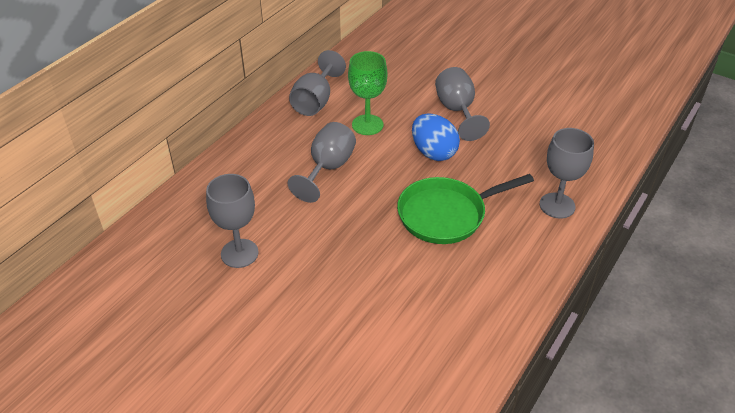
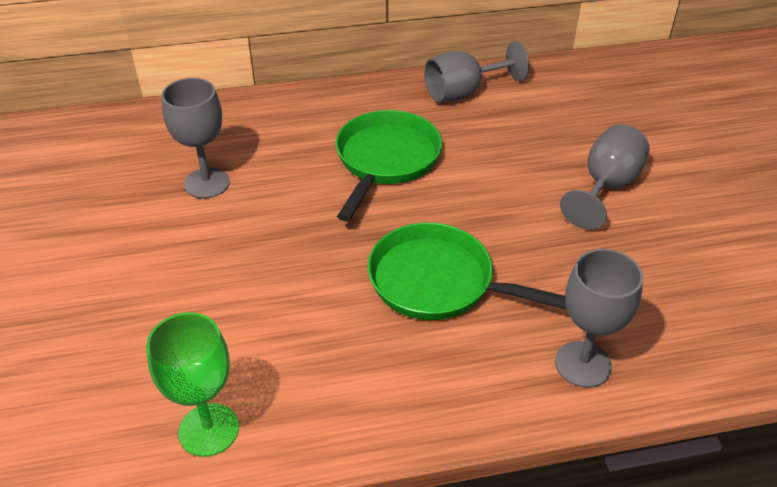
camera: 45 degrees right, 0 degrees up
(328, 168) = (385, 160): grey goblet -> green pan
(367, 125) = (484, 143): green goblet -> green goblet (209, 430)
(433, 152) = (515, 212): blue egg -> none

